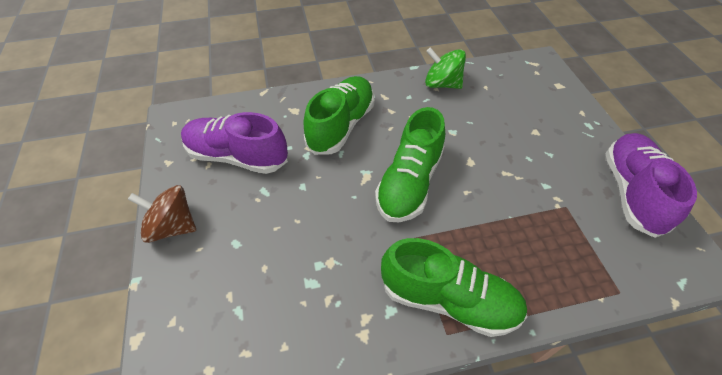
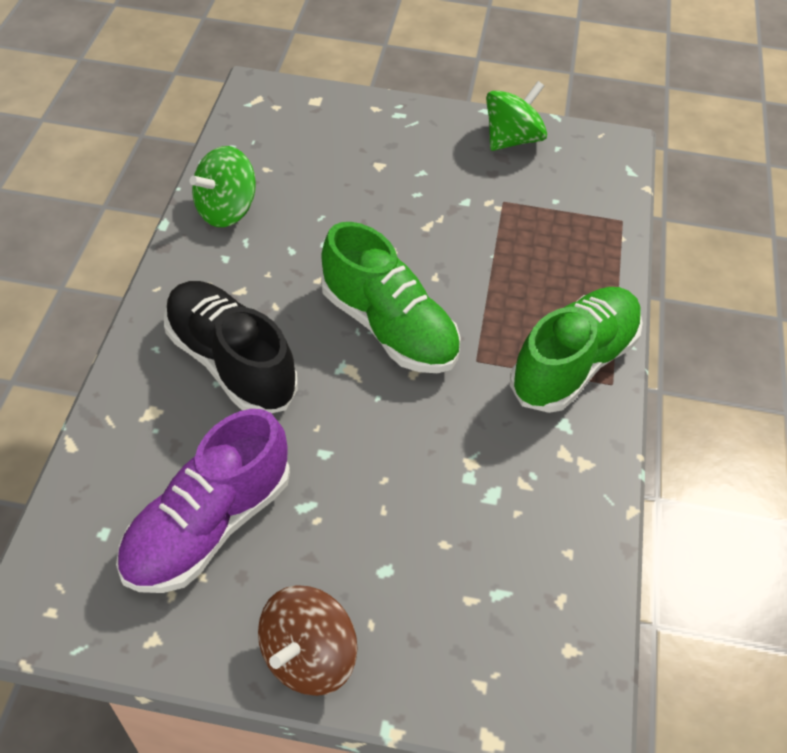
camera: 70 degrees left, 0 degrees up
(341, 125) = (231, 362): green shoe -> black shoe
(631, 192) = (512, 139): purple shoe -> green spinning top

